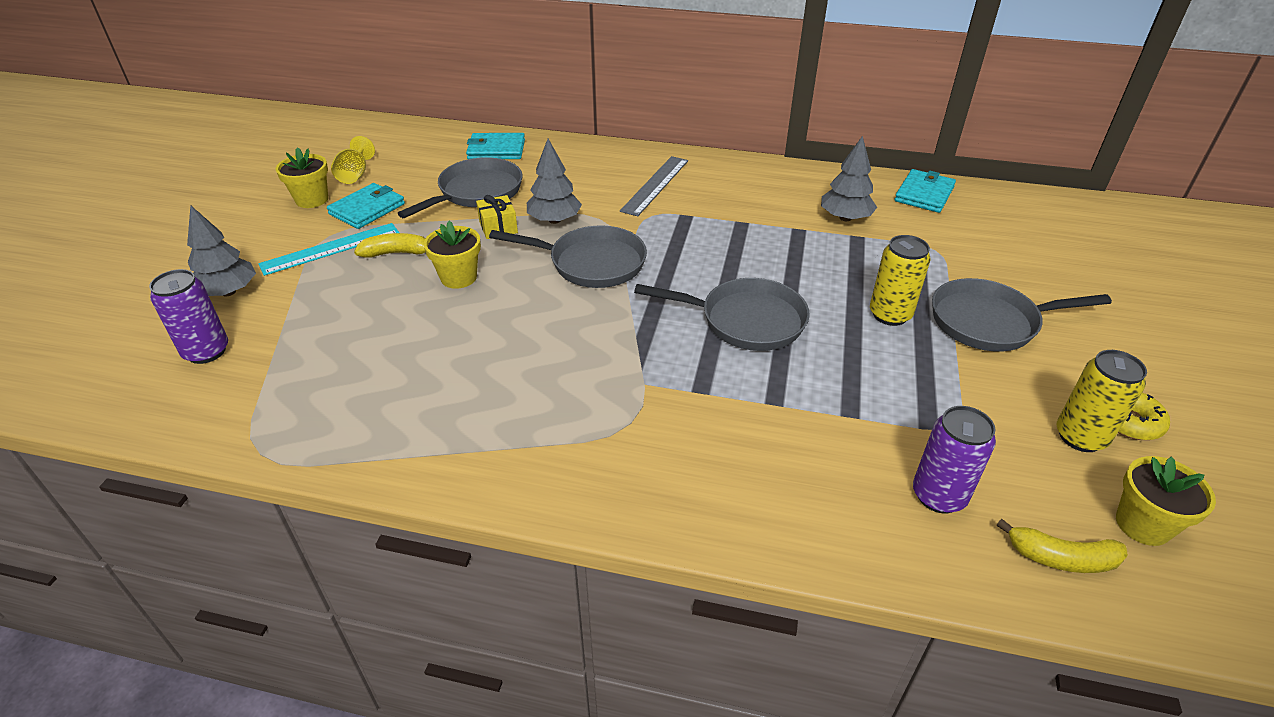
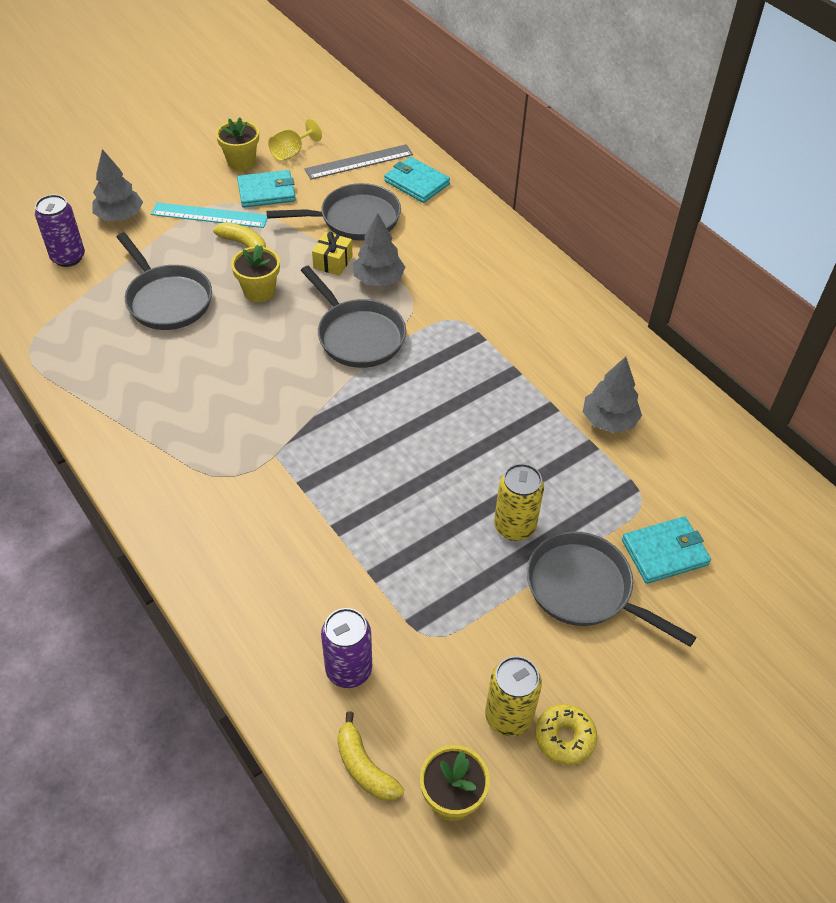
camera: 40 degrees right, 10 degrees up
(655, 185) = (495, 291): grey ruler -> grey ruler (359, 162)
(746, 321) = (402, 456): grey pan -> grey pan (167, 300)
(924, 194) = (719, 443): turquoise wallet -> turquoise wallet (665, 552)

